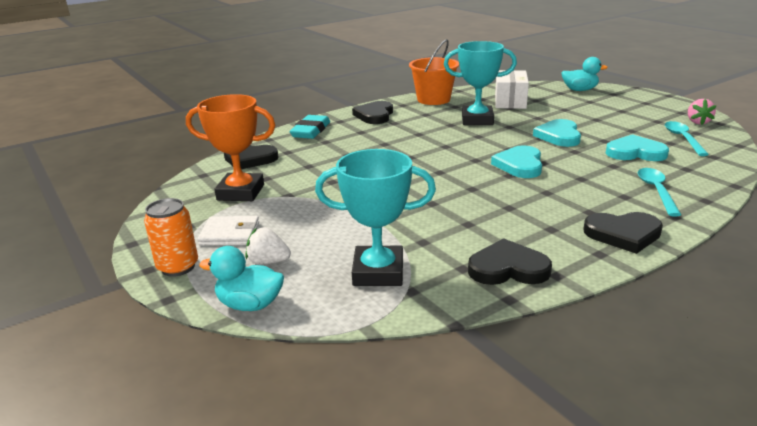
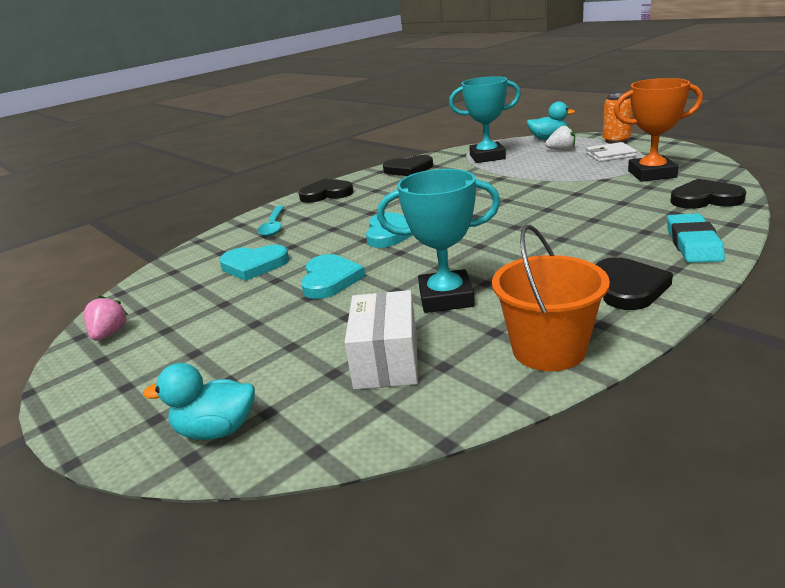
camera: 175 degrees right, 0 degrees up
(682, 138) = (173, 295): turquoise spoon -> none

